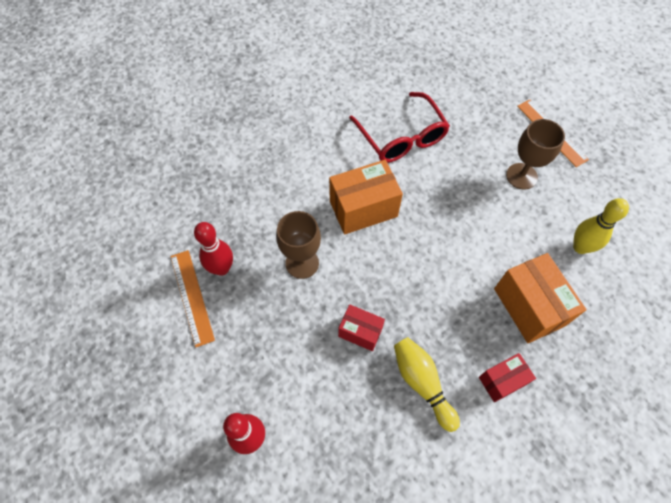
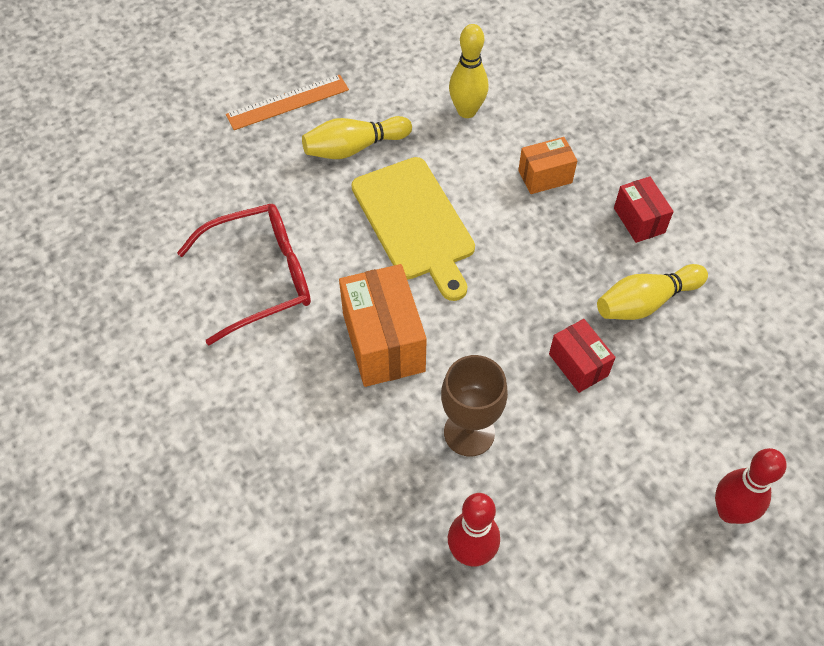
camera: 85 degrees left, 5 degrees down
(192, 297) = (519, 600): orange ruler -> none
(360, 332) = (578, 365): red box -> red box turned 60 degrees counterclockwise
(463, 219) = (415, 223): none -> yellow cutting board
(521, 176) = (354, 148): brown goblet -> yellow bowling pin
(529, 307) = (545, 176): orange box -> orange box, size x0.58

